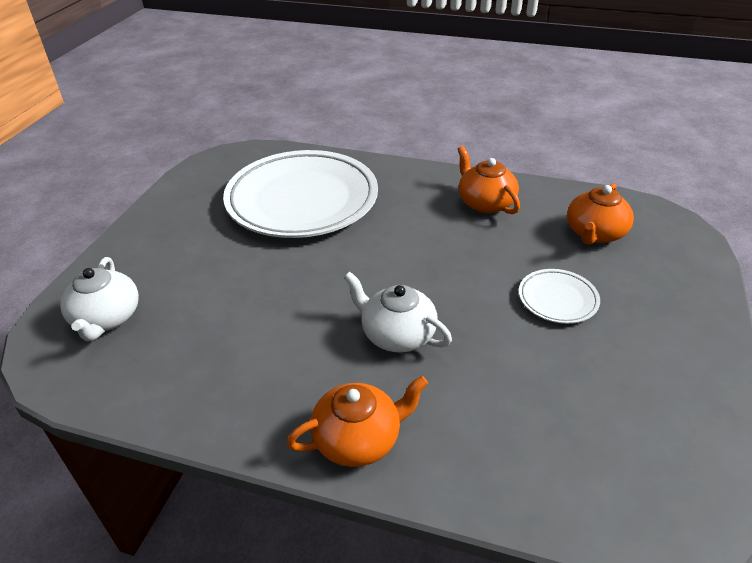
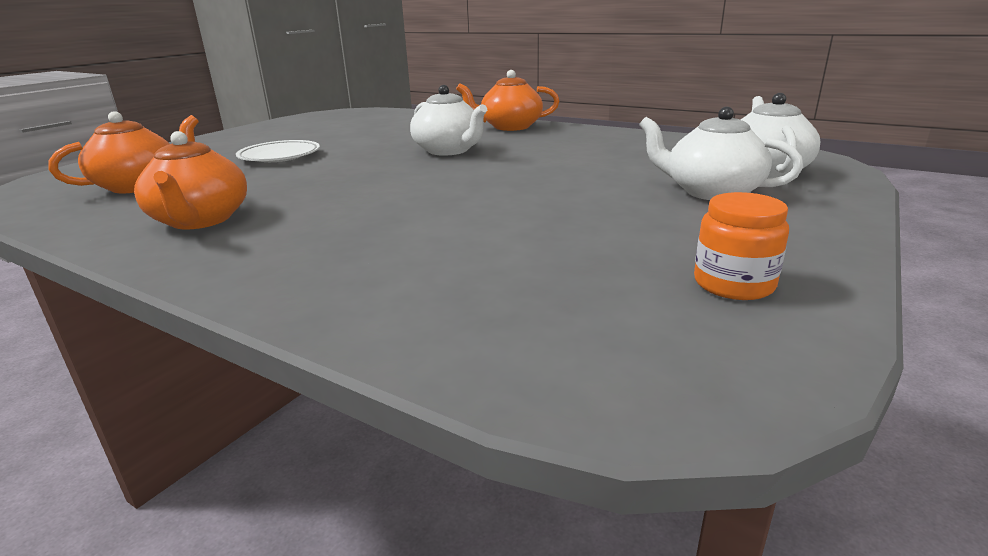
camera: 165 degrees left, 15 degrees down
(170, 274) = (710, 192): none -> white teapot
(200, 194) = (733, 284): none -> orange jar
(302, 200) = (499, 250): white plate -> none

